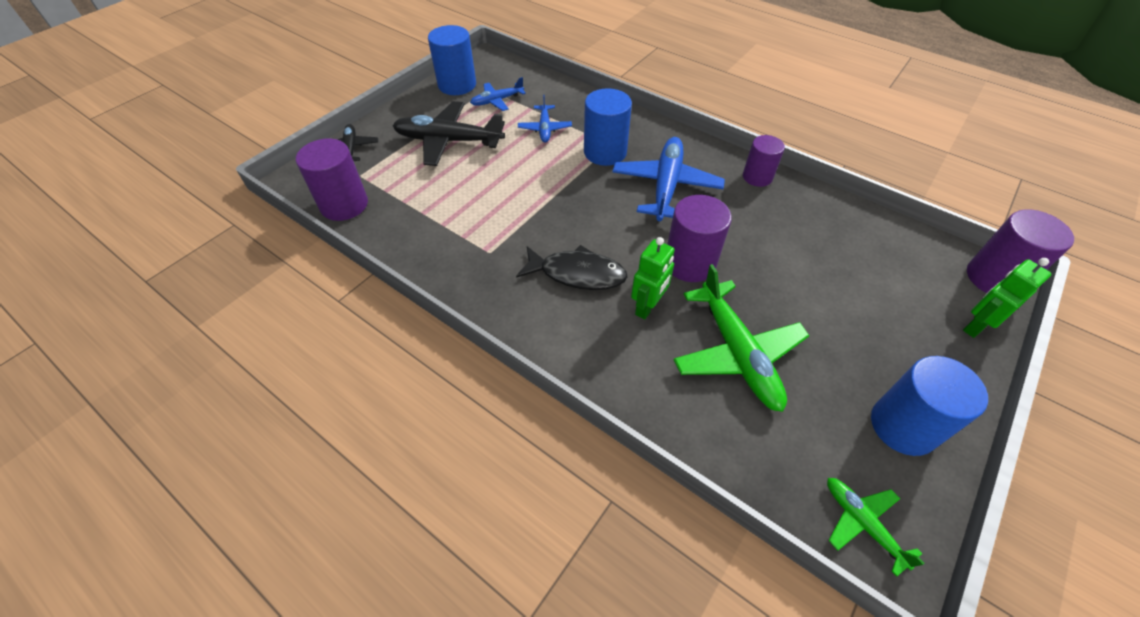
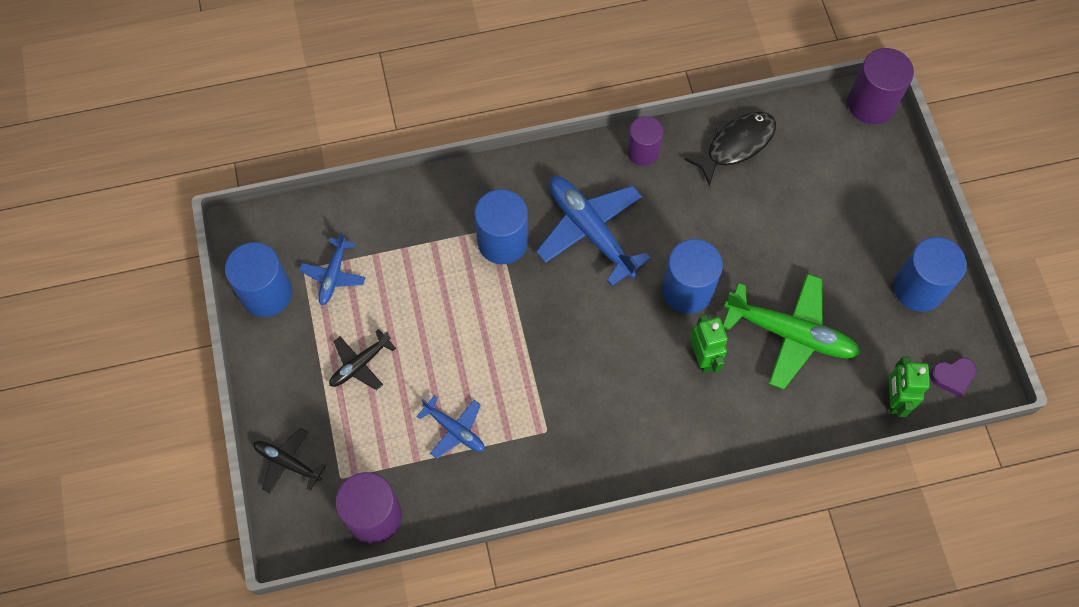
camera: 50 degrees left, 15 degrees up
(449, 141) = (360, 364): black plane -> black plane, size x0.54
(545, 128) = (420, 265): blue plane -> blue plane (454, 429)
(577, 274) = (628, 381): black fish -> black fish (736, 145)
(689, 263) = (687, 290): purple cylinder -> blue cylinder
(862, 523) = (952, 377): green plane -> purple heart
(975, 326) = (893, 162): green robot -> green robot (894, 399)

